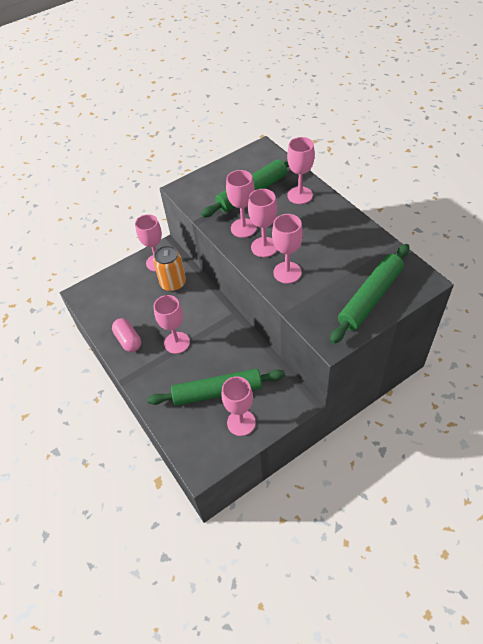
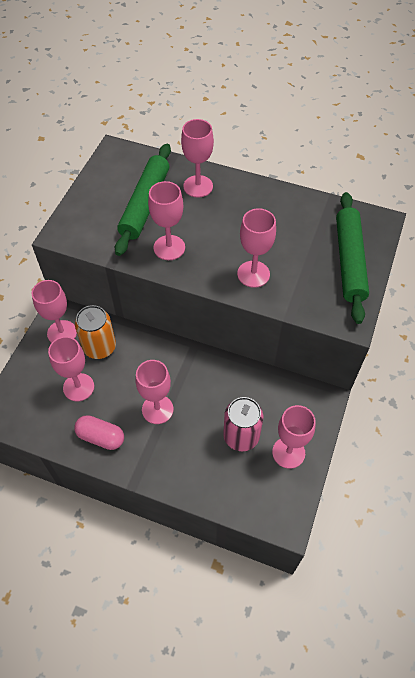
camera: 40 degrees left, 5 degrees up
(217, 392) = (241, 436): green rolling pin -> pink can
(264, 247) = (208, 258): pink goblet -> pink goblet (78, 387)

